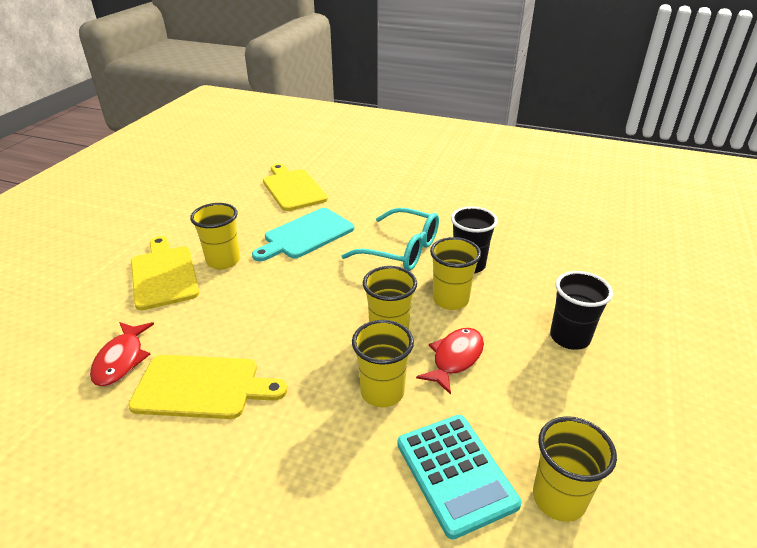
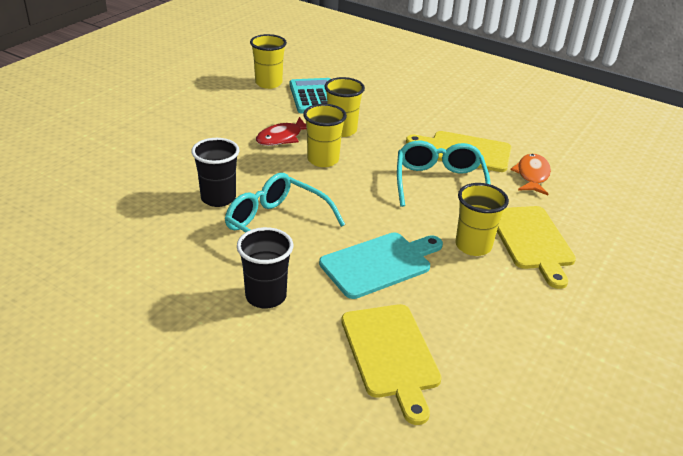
camera: 170 degrees left, 0 degrees up
(121, 360) = (532, 175): red fish -> orange fish
(246, 325) = (439, 183): none -> turquoise glasses
(450, 300) = (258, 173): yellow cup -> none
(569, 337) = (187, 135): black cup -> black cup (266, 296)

